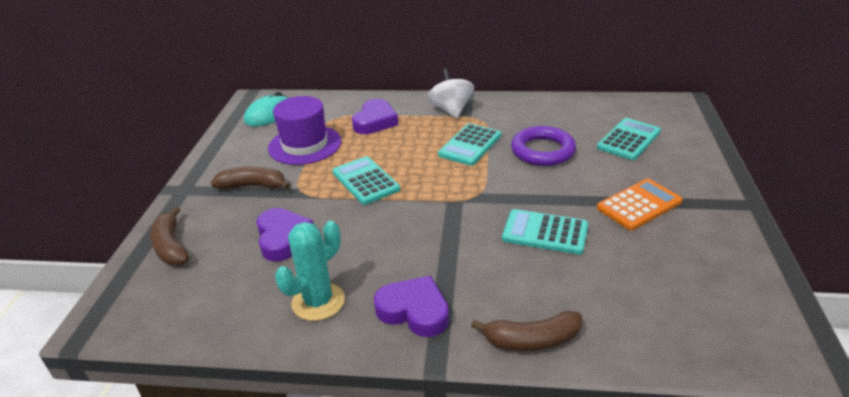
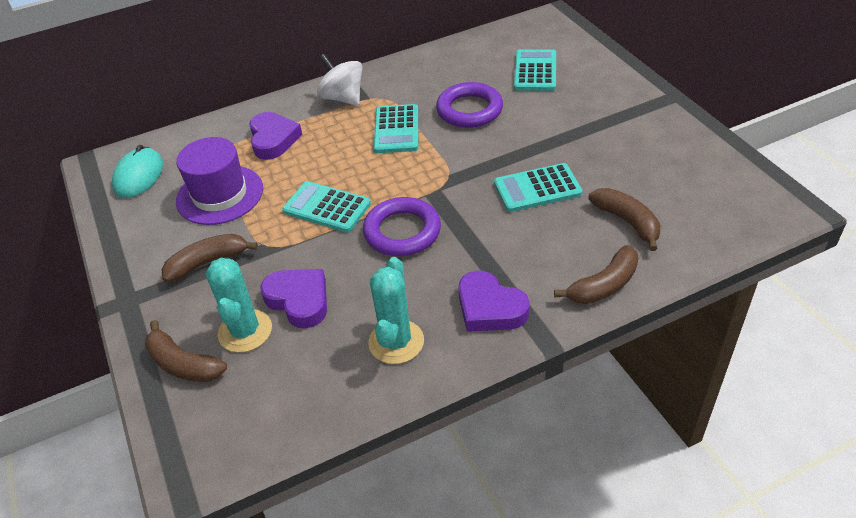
camera: 30 degrees left, 10 degrees up
(228, 243) = (245, 331): none -> turquoise cactus
(403, 221) = (402, 231): none -> purple ring
(414, 311) = (490, 308): purple heart -> purple heart turned 135 degrees counterclockwise
(605, 295) = (627, 222): none -> brown banana
(639, 205) = (591, 131): orange calculator -> none

